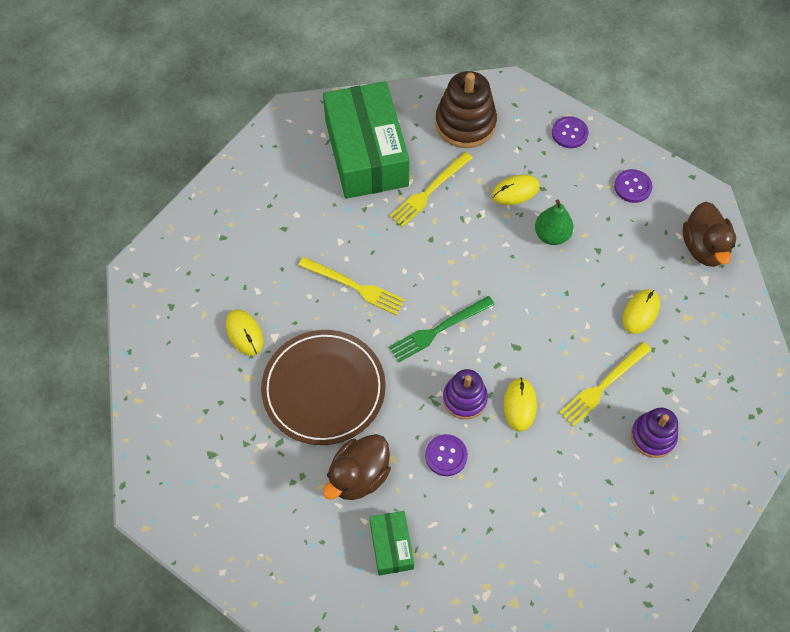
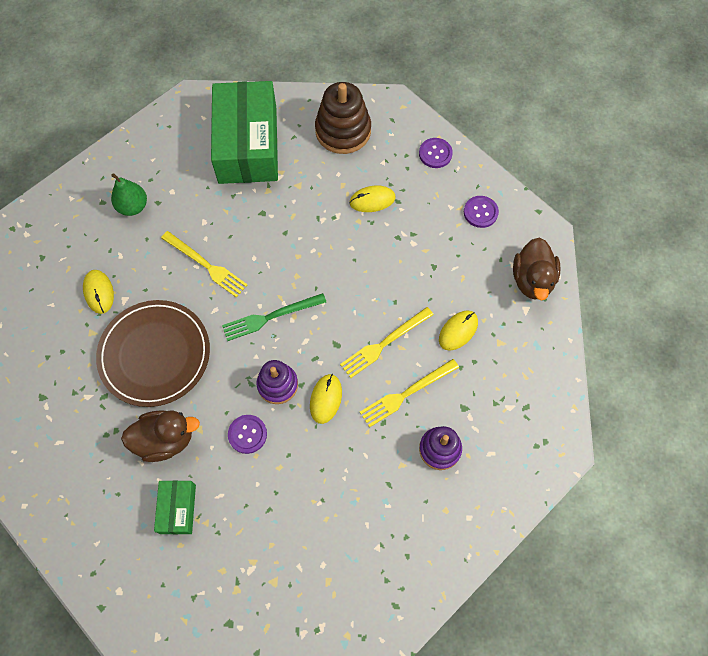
camera: 10 degrees right, 5 degrees up
(359, 476) = (165, 440): brown duck -> brown duck turned 150 degrees counterclockwise
(429, 191) = (295, 188): yellow fork -> yellow fork (384, 343)
(551, 235) = (395, 246): green pear -> green pear (133, 206)

